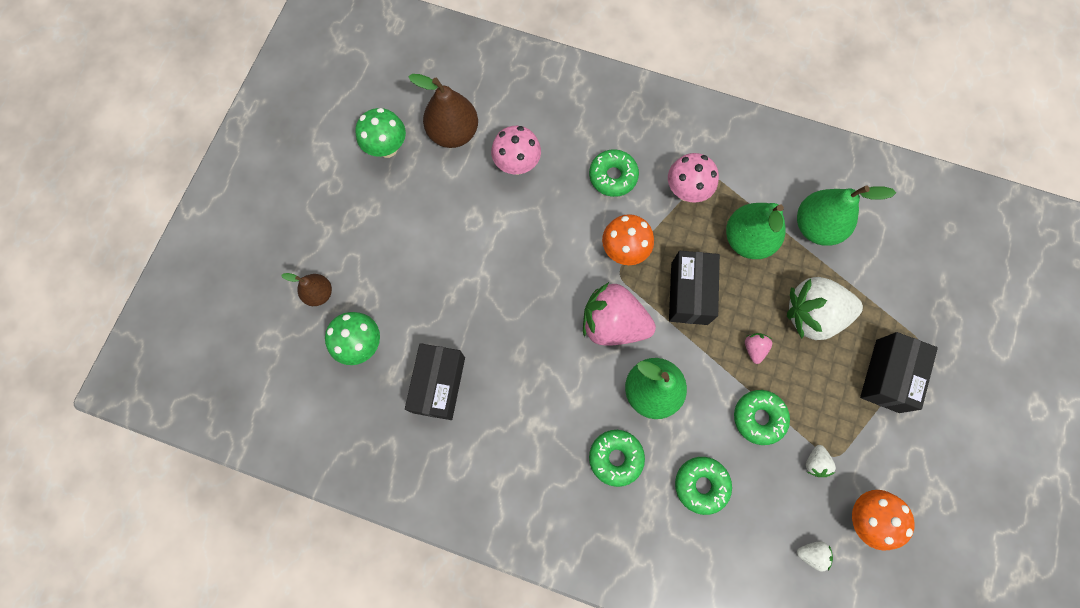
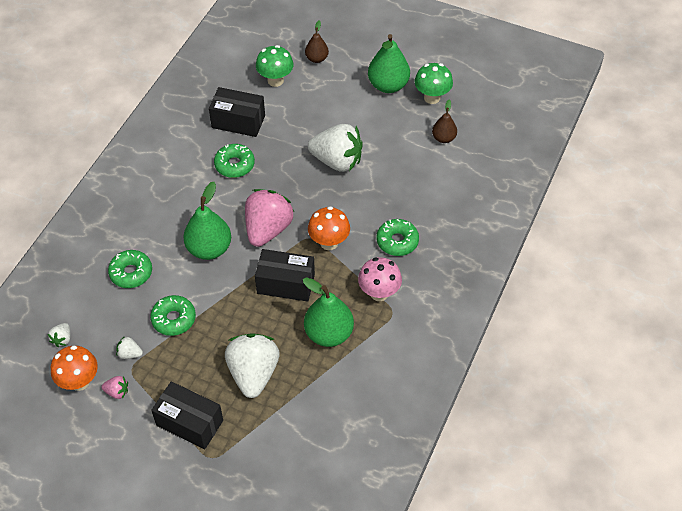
camera: 95 degrees right, 20 degrees down
(453, 133) = (443, 138): brown pear -> brown pear, size x0.57
(498, 252) = (337, 161): none -> white strawberry
(517, 165) = (412, 177): pink mushroom -> none
(615, 458) = (163, 221): green donut -> green donut (234, 165)
(754, 348) = (231, 324): pink strawberry -> pink strawberry (117, 392)
(816, 226) = (335, 391): green pear -> green pear (388, 85)

